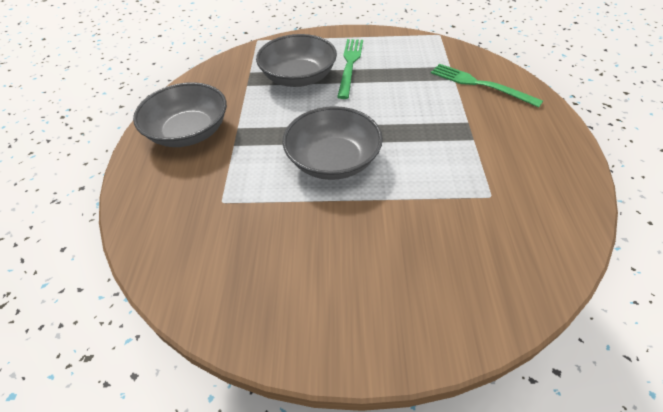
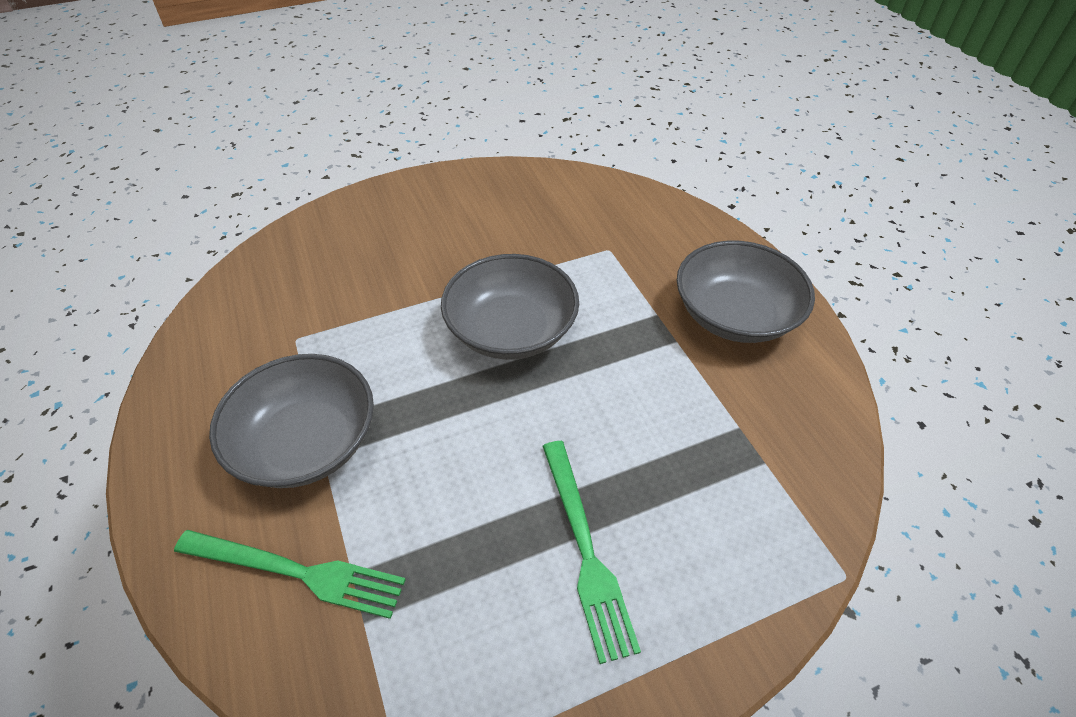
camera: 155 degrees right, 0 degrees up
(298, 77) = (664, 476): grey bowl -> grey bowl (306, 442)

